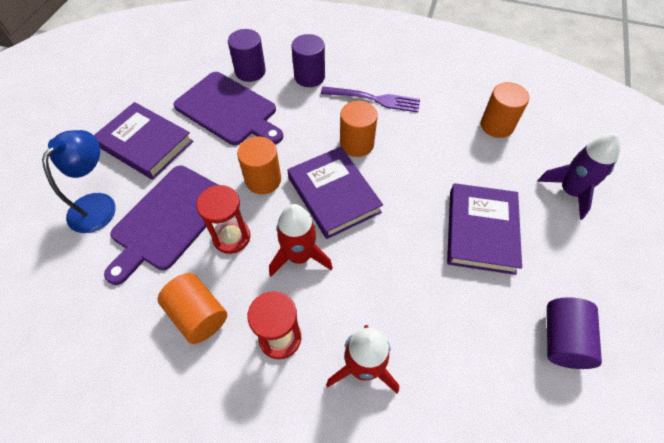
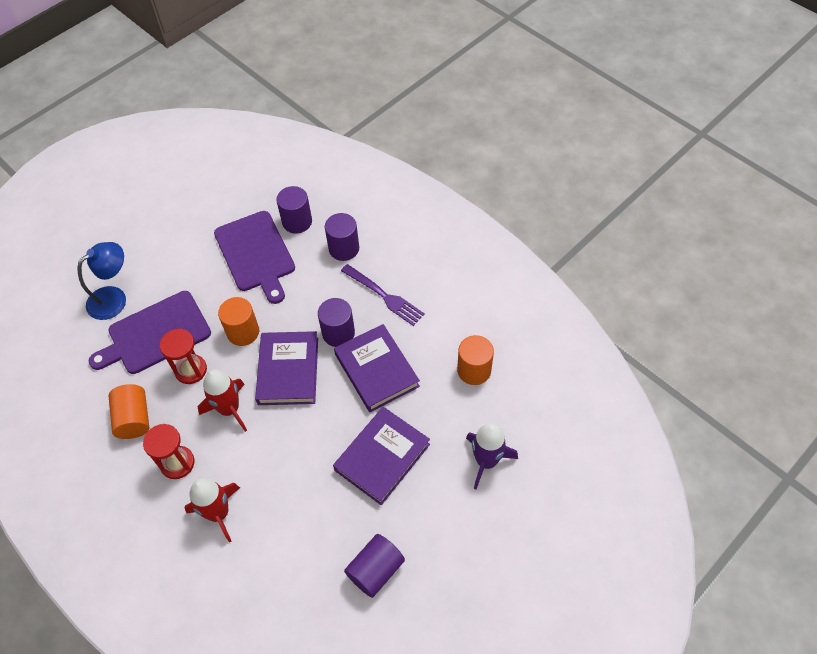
camera: 30 degrees right, 0 degrees up
(145, 144) = (174, 259): purple book -> purple book (376, 370)
(356, 144) = (338, 333): orange cylinder -> purple cylinder

